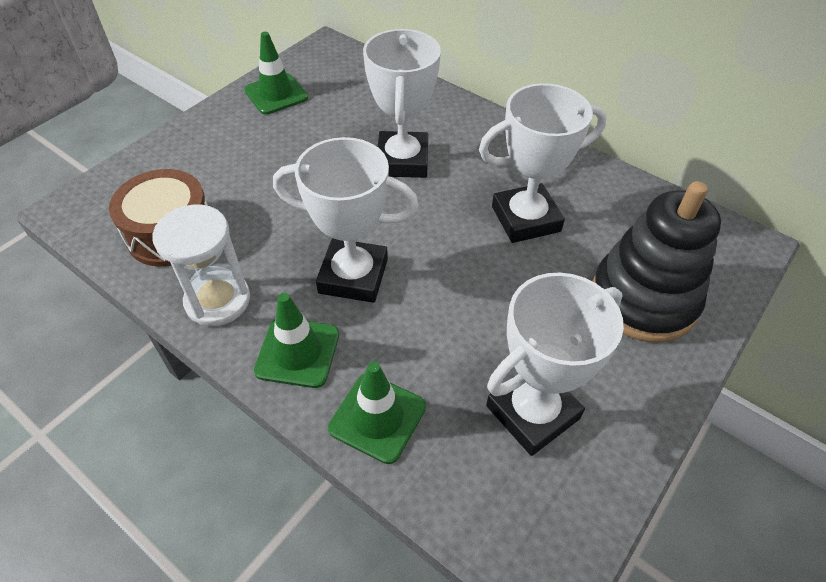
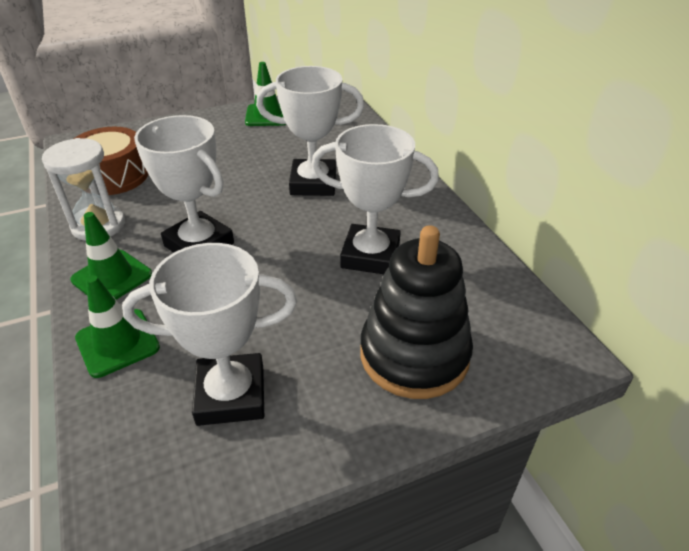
camera: 30 degrees right, 10 degrees down
(402, 160) = (313, 183): white trophy -> white trophy turned 60 degrees clockwise

